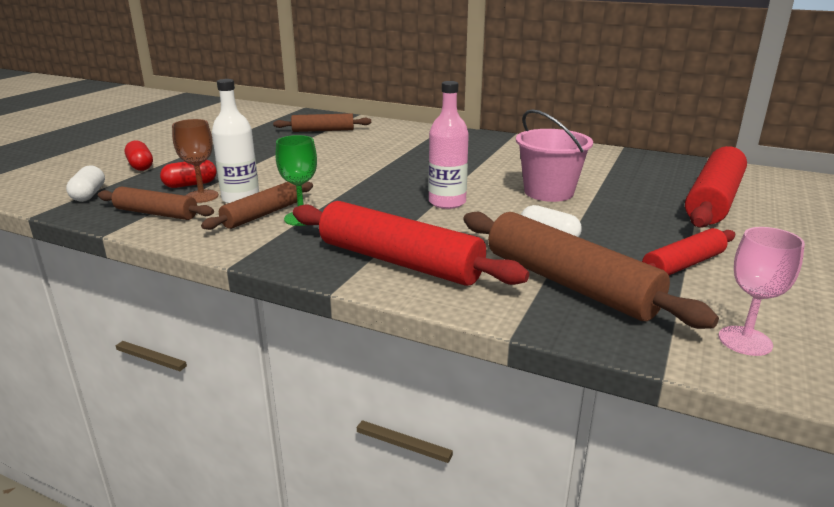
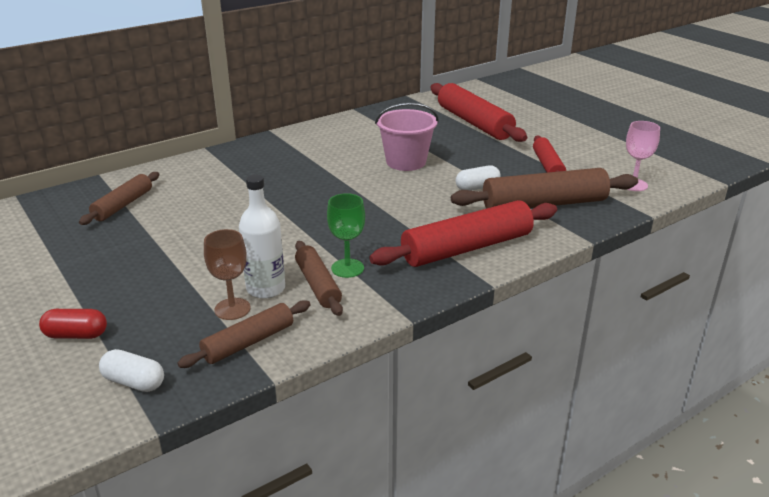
camera: 60 degrees left, 5 degrees up
(190, 185) = (188, 310): red capsule -> none
(447, 202) = (383, 201): pink bottle -> none

